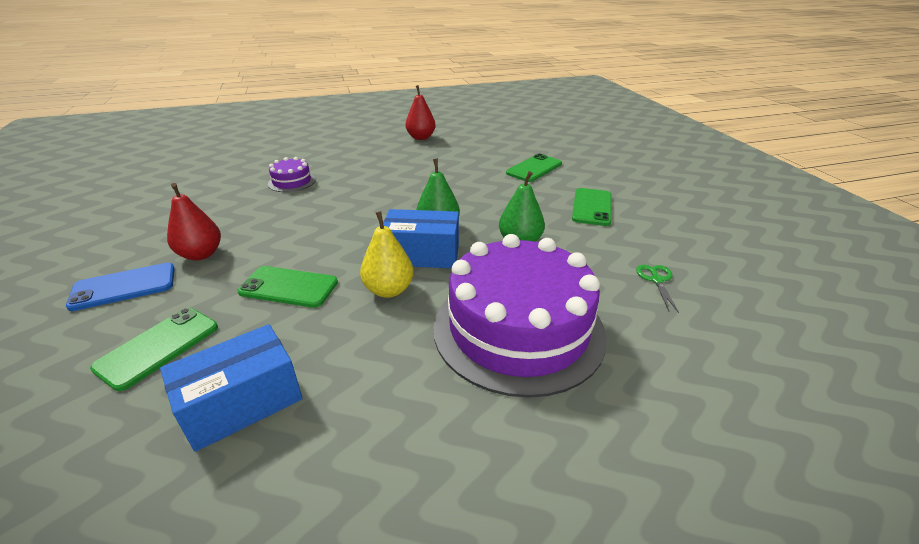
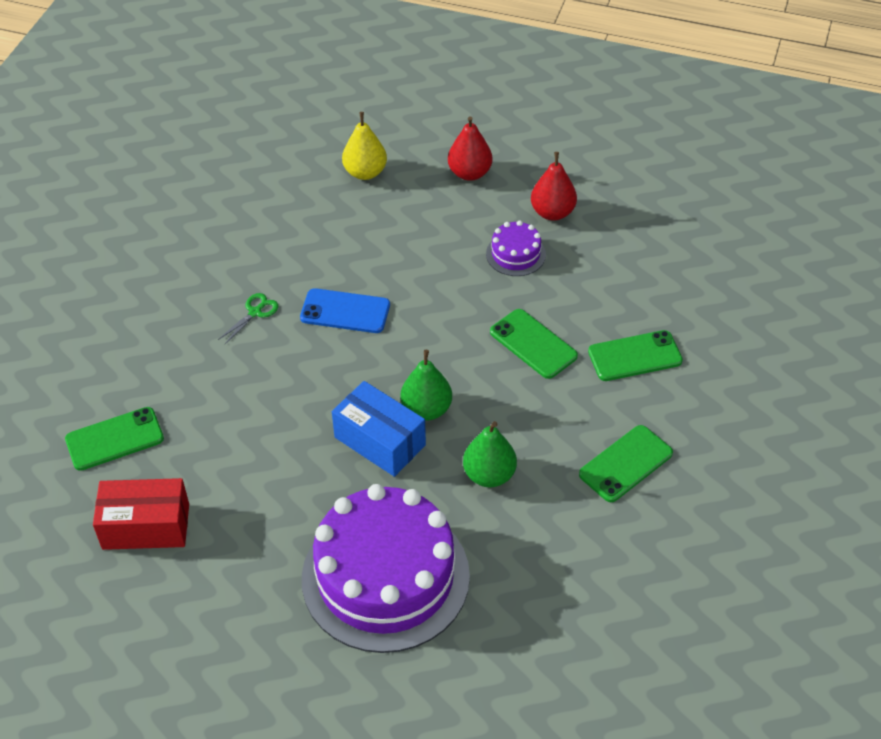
camera: 35 degrees right, 15 degrees up
(124, 287) = (115, 350): blue phone -> blue phone (345, 311)
(201, 254) = (190, 335): red pear -> red pear (469, 173)
(242, 403) = (146, 526): blue box -> red box
(289, 287) = (238, 422): green phone -> green phone (533, 344)
(292, 182) = (333, 246): purple cake -> purple cake (515, 254)
(389, 290) = (316, 472): yellow pear -> yellow pear (365, 172)
(656, 280) = (568, 598): green scissors -> green scissors (255, 312)

